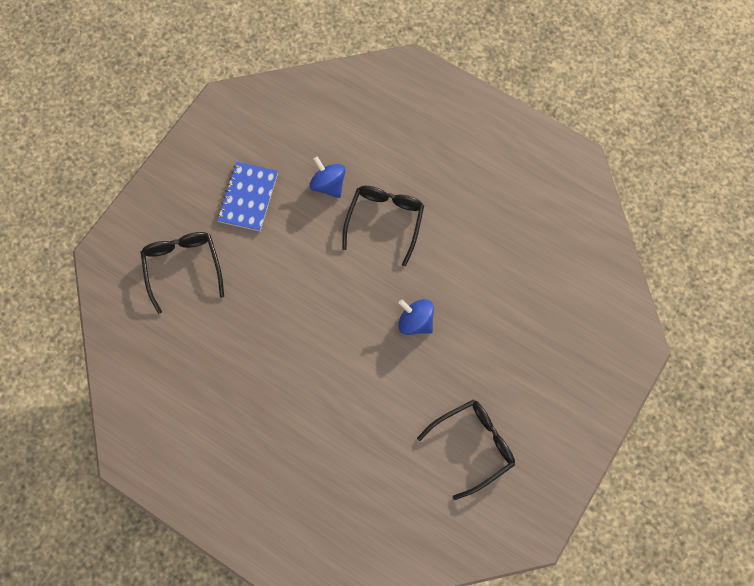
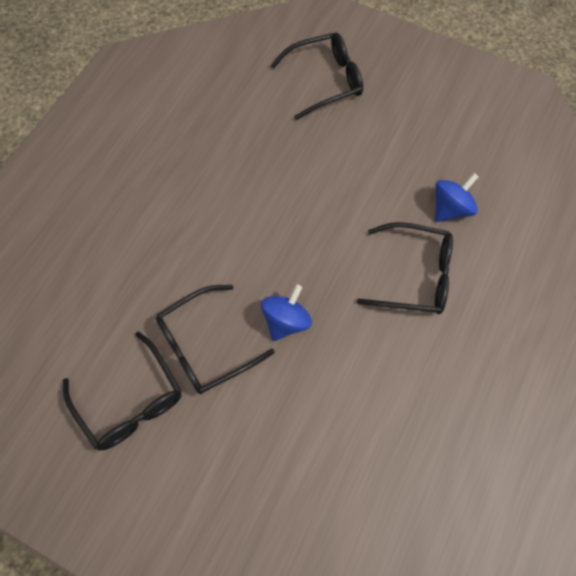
camera: 85 degrees right, 5 degrees down
(248, 197) = (417, 129): blue notebook -> none
(431, 385) = (206, 345): none -> black glasses

